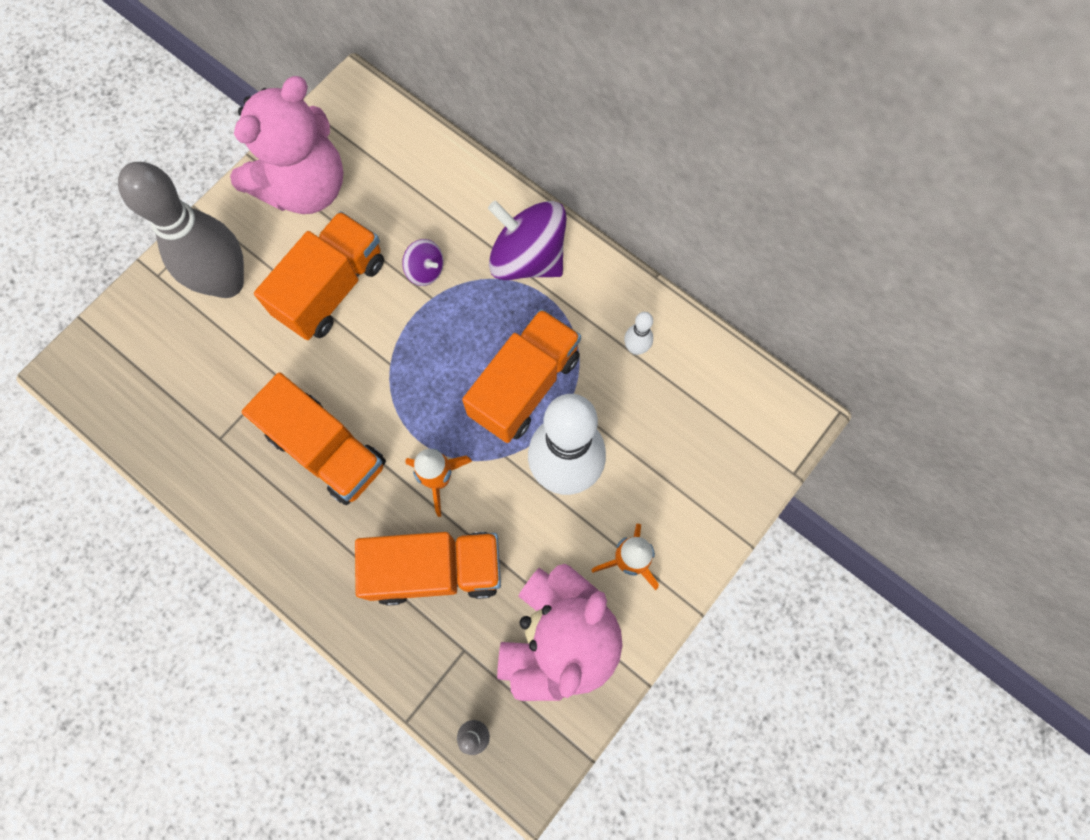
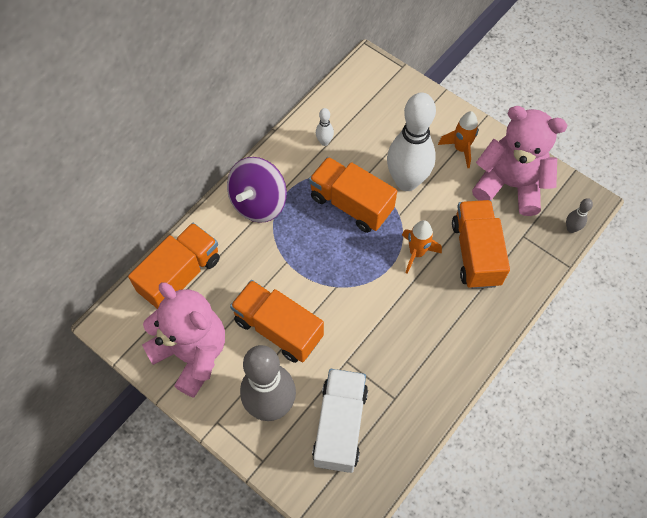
camera: 90 degrees left, 10 degrees down
(190, 367) = (340, 426): none -> white truck
(327, 450) = (400, 324): orange truck -> orange truck (180, 275)
(425, 270) = (265, 266): purple spinning top -> none

